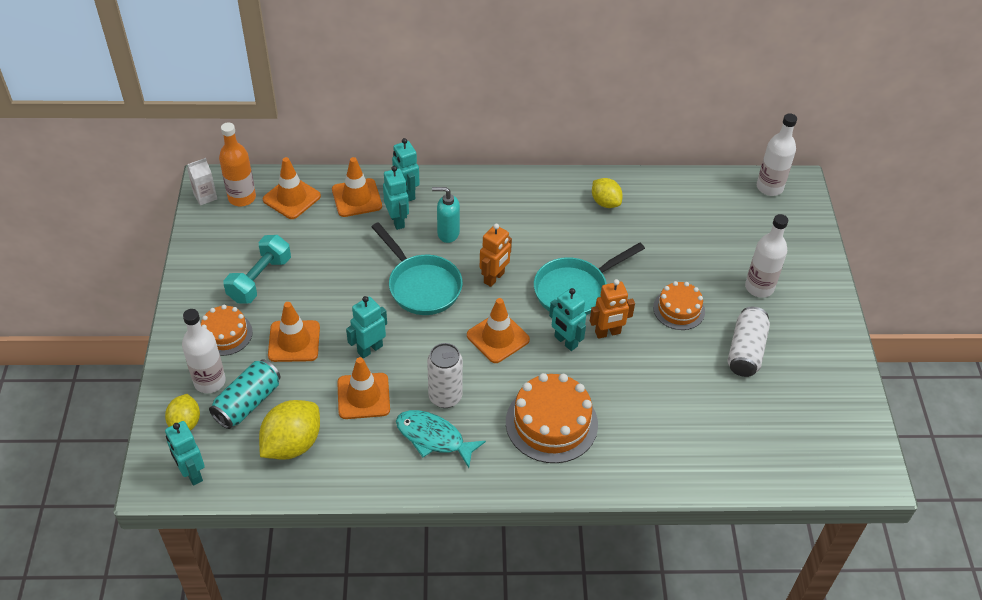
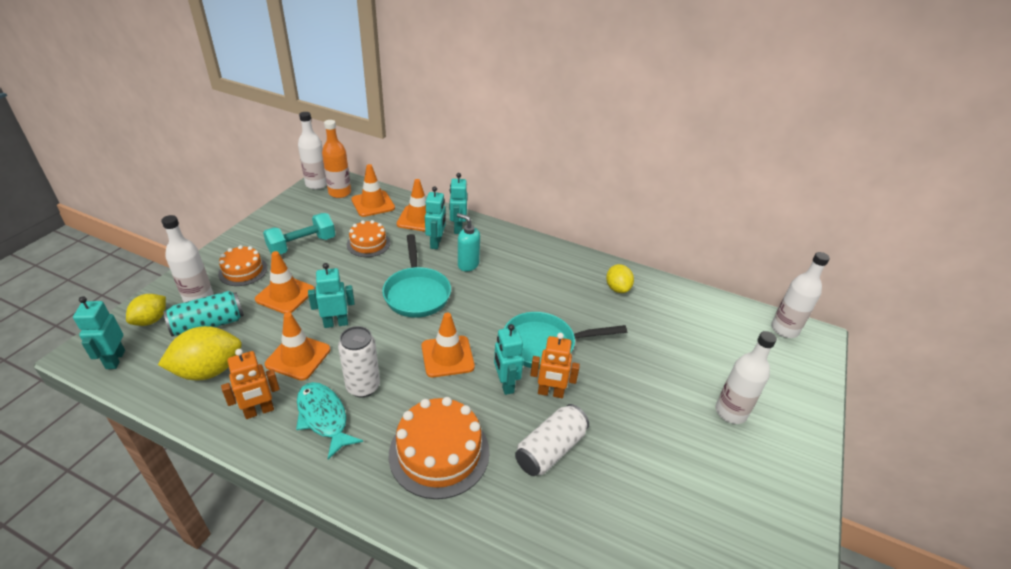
camera: 25 degrees right, 10 degrees down
(205, 196) = (316, 184): white carton -> white bottle
(494, 278) = (480, 309): orange robot -> orange robot (259, 411)
(679, 309) = (634, 400): orange cake -> orange cake (368, 243)
(745, 351) = (684, 468): white can -> white can (550, 449)

